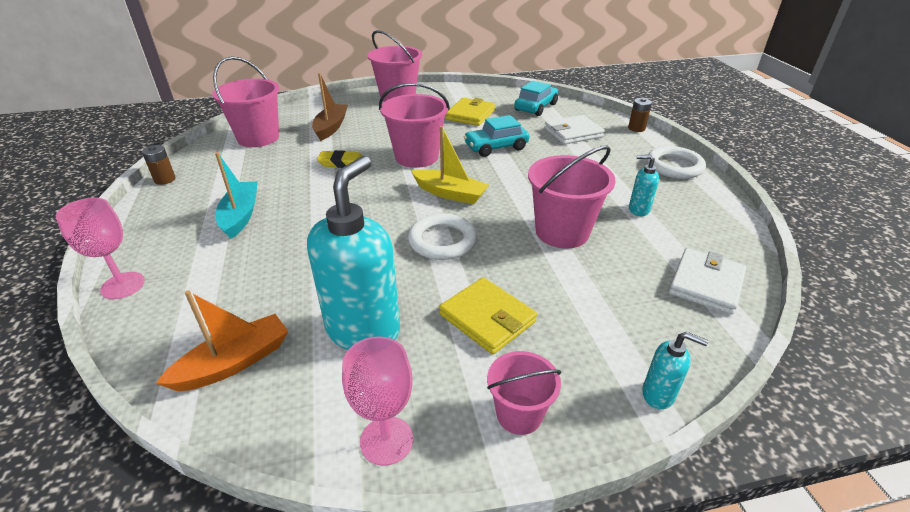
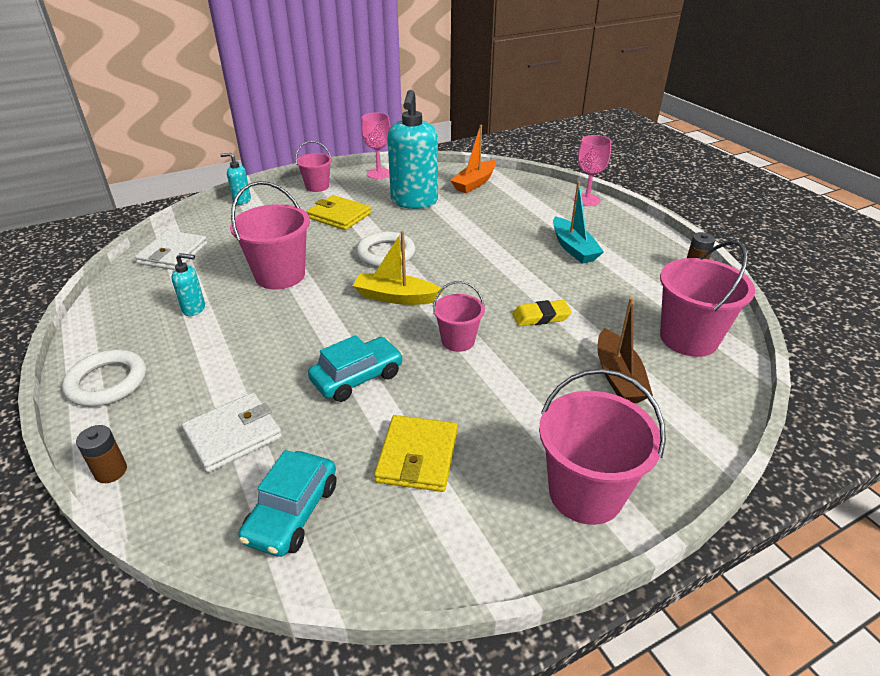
camera: 165 degrees right, 0 degrees up
(416, 157) = (458, 341): pink bucket -> pink bucket, size x0.59

